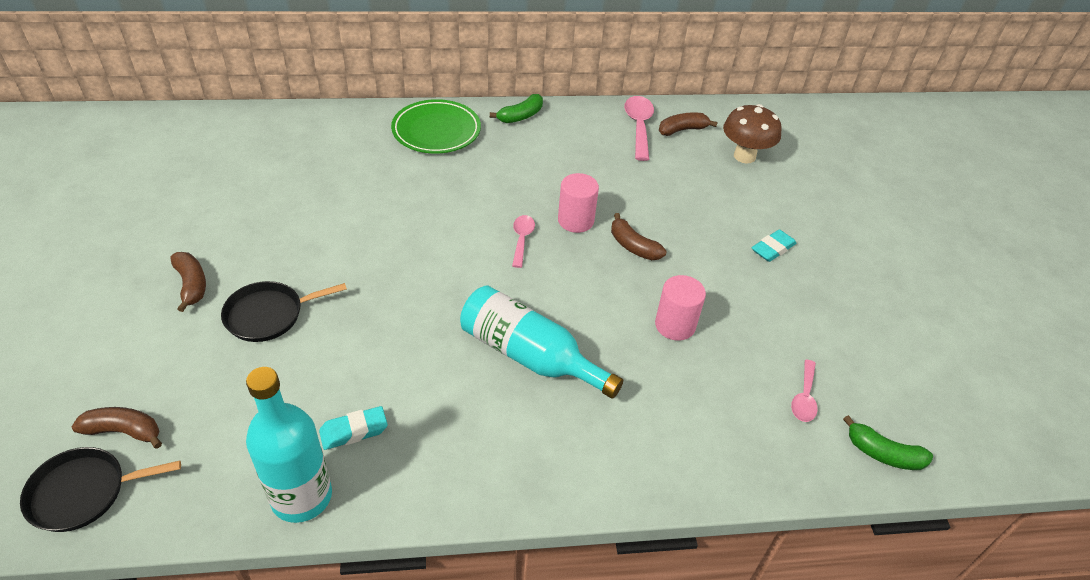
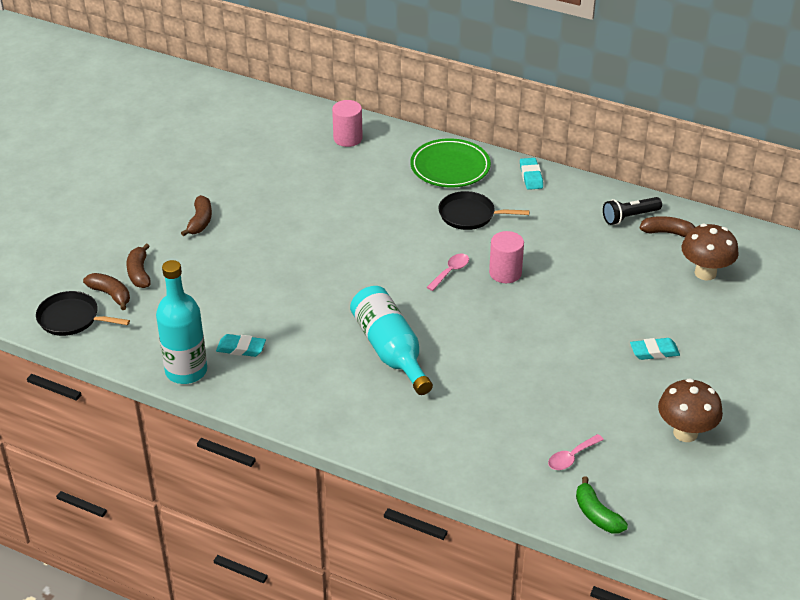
camera: 35 degrees right, 5 degrees down
(268, 315) = (236, 258): black pan -> black pan (470, 215)
(521, 116) = (531, 176): green banana -> turquoise eraser
(633, 246) = (535, 308): brown banana -> brown banana (139, 273)
(638, 126) = (629, 217): pink spoon -> black flashlight
(675, 325) = (516, 373): pink cylinder -> pink cylinder (348, 138)
(871, 321) = (685, 433): none -> brown mushroom

